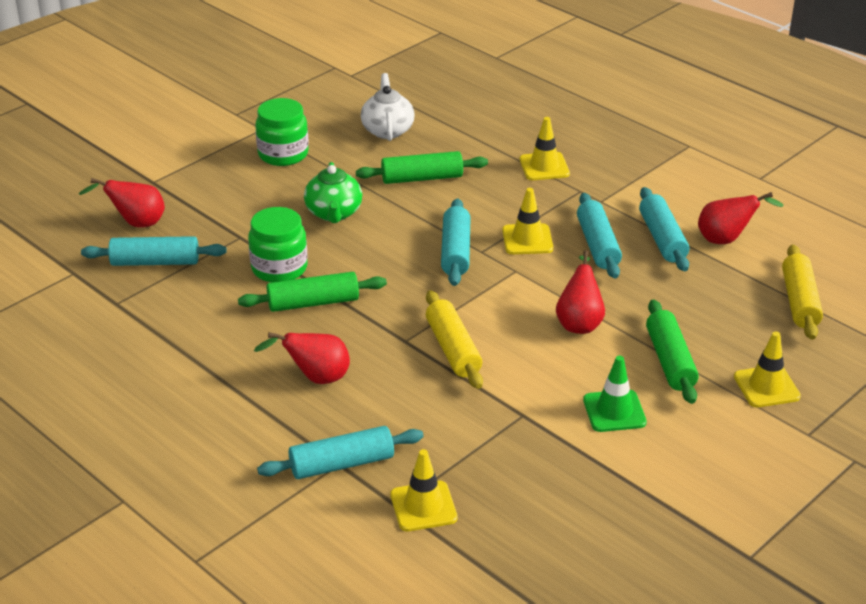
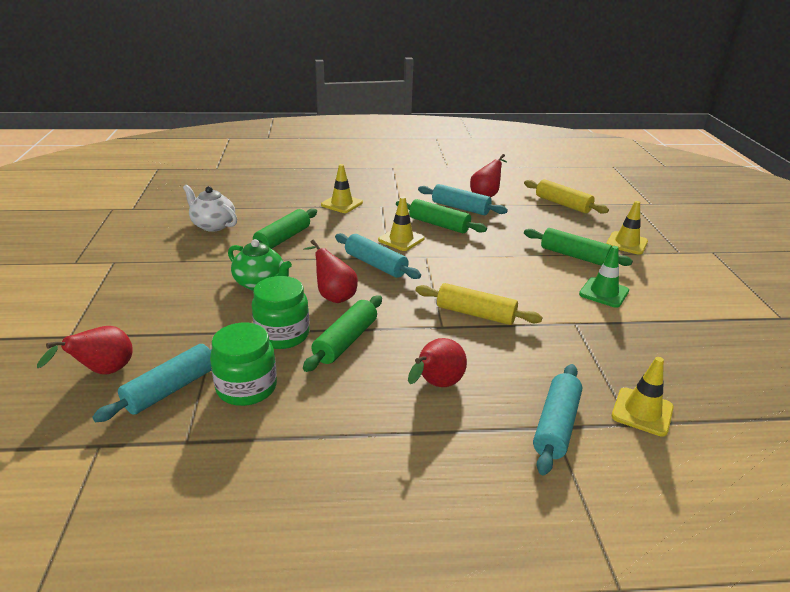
camera: 50 degrees left, 5 degrees down
(283, 154) = (159, 269): green jar -> green jar (246, 388)
(579, 322) = (504, 262): red pear -> red pear (333, 296)
(597, 245) = (439, 225): turquoise rolling pin -> green rolling pin

